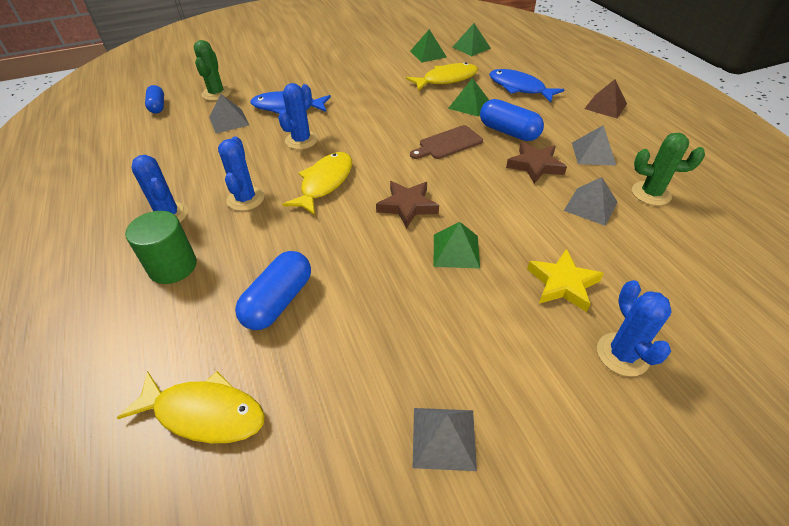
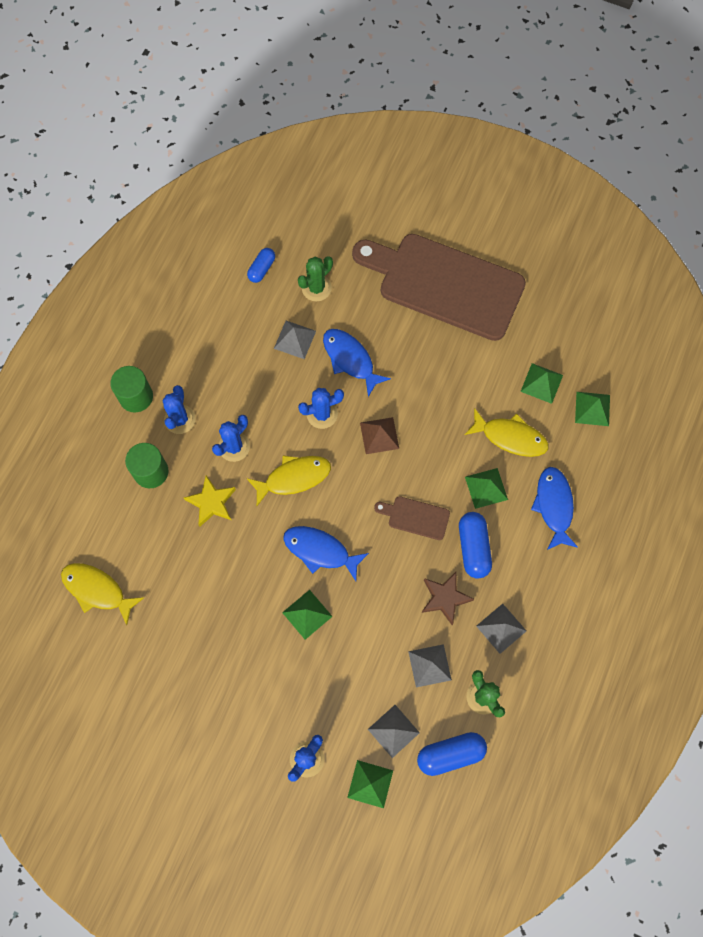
camera: 45 degrees right, 25 degrees up
(100, 229) = (136, 396): none -> green cylinder
(204, 413) = (97, 590): yellow fish -> yellow fish turned 150 degrees clockwise
(278, 301) = (181, 554): blue capsule -> blue capsule (450, 754)
(309, 52) = (445, 285): none -> brown cutting board
(407, 206) = (320, 551): brown star -> blue fish
(443, 438) = (180, 707): grey pyramid -> grey pyramid (393, 731)
(562, 284) = (334, 695): yellow star -> yellow star (211, 502)
(605, 106) = (589, 594): brown pyramid -> brown pyramid (379, 435)
(694, 319) = (370, 784): none -> green pyramid

